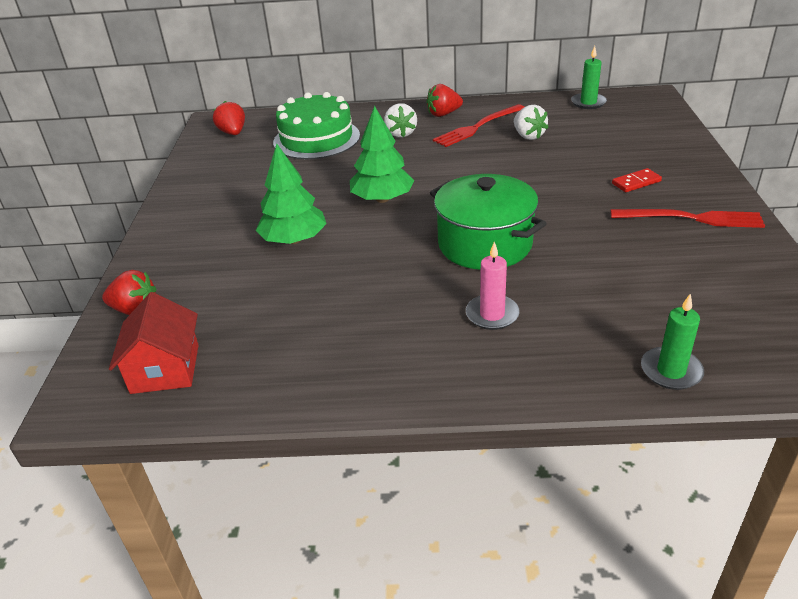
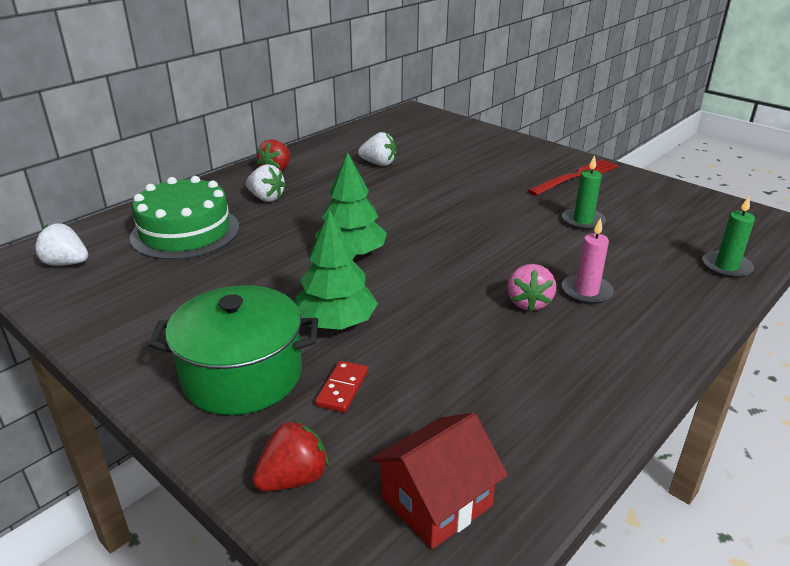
camera: 50 degrees left, 5 degrees down
(165, 369) = (436, 501): red house -> red house turned 75 degrees counterclockwise
(233, 133) = (66, 263): red strawberry -> white strawberry
(432, 297) = (528, 303): none -> pink strawberry
(477, 127) = (326, 170): red fork -> none
(485, 244) = (492, 249): green pot -> green pot (242, 375)
(588, 103) = (378, 127): green candle -> green candle (583, 221)
(636, 182) = (507, 168): red domino -> red domino (342, 388)

